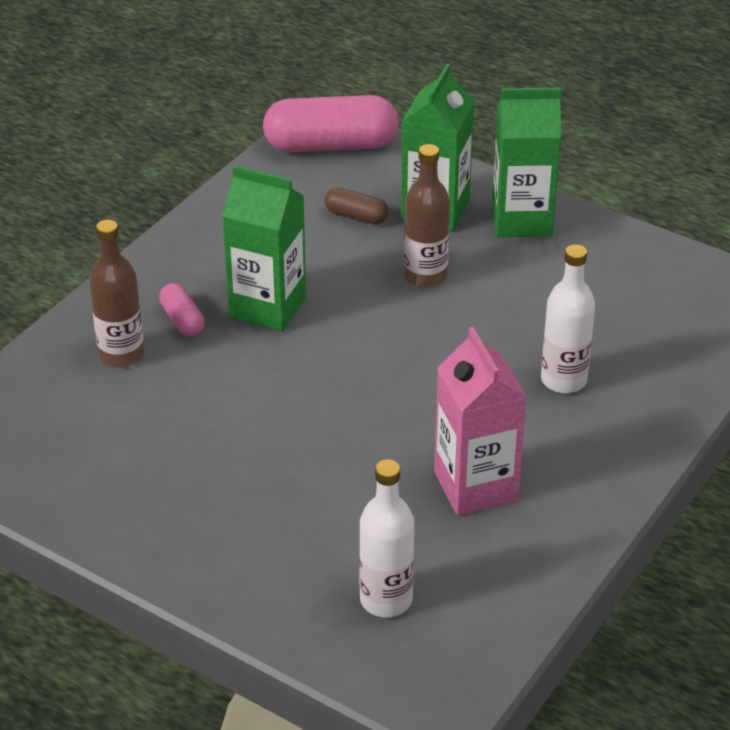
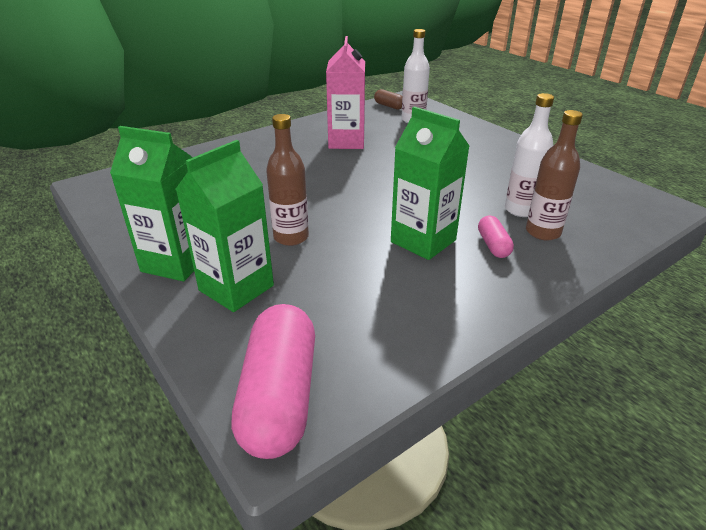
camera: 160 degrees left, 5 degrees down
(331, 145) = (279, 396): pink capsule -> pink capsule turned 75 degrees clockwise
(356, 216) = (310, 298): brown capsule -> brown capsule (389, 106)
(563, 380) = (260, 169): white bottle -> white bottle (520, 210)

